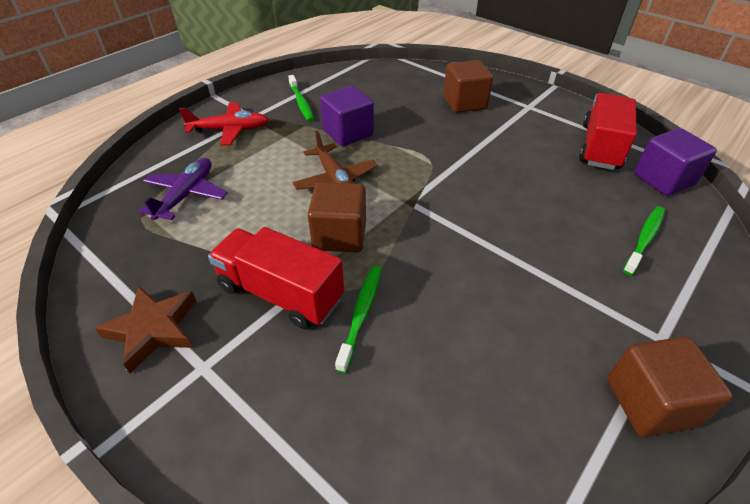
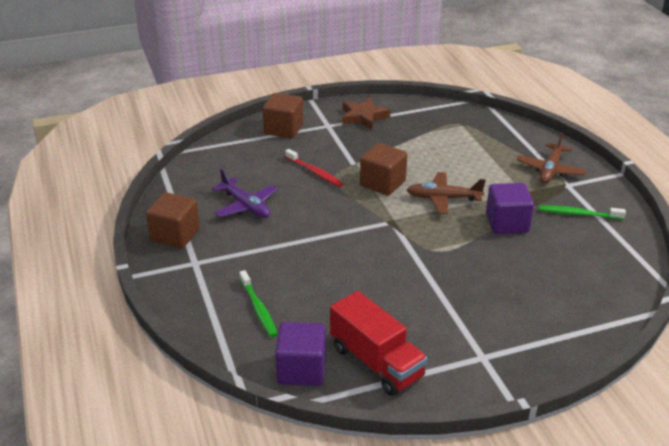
camera: 120 degrees right, 10 degrees down
(186, 195) = (472, 140): purple plane -> purple plane (246, 206)
(230, 130) = (550, 170): red plane -> brown plane
(280, 293) = (354, 153): red truck -> none
(361, 314) = (315, 172): green toothbrush -> red toothbrush
(464, 103) = (518, 313): brown cube -> brown cube (283, 129)

